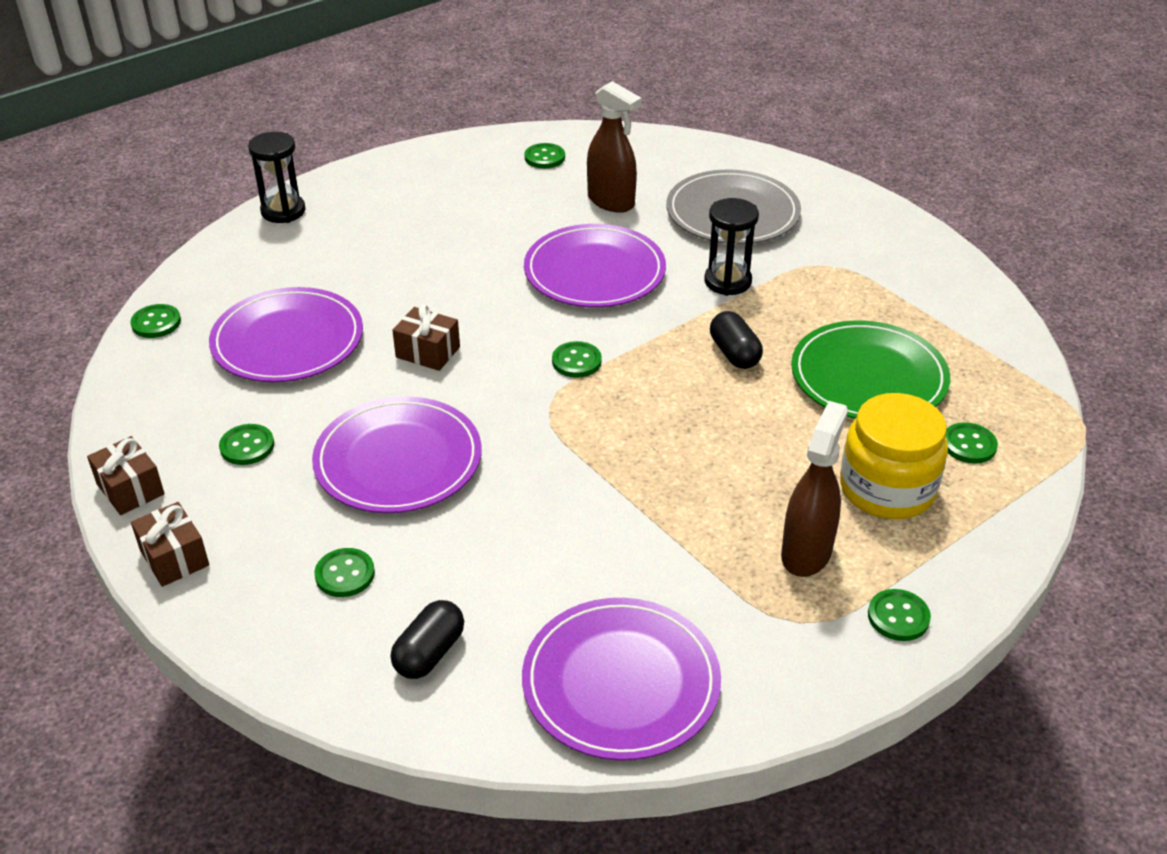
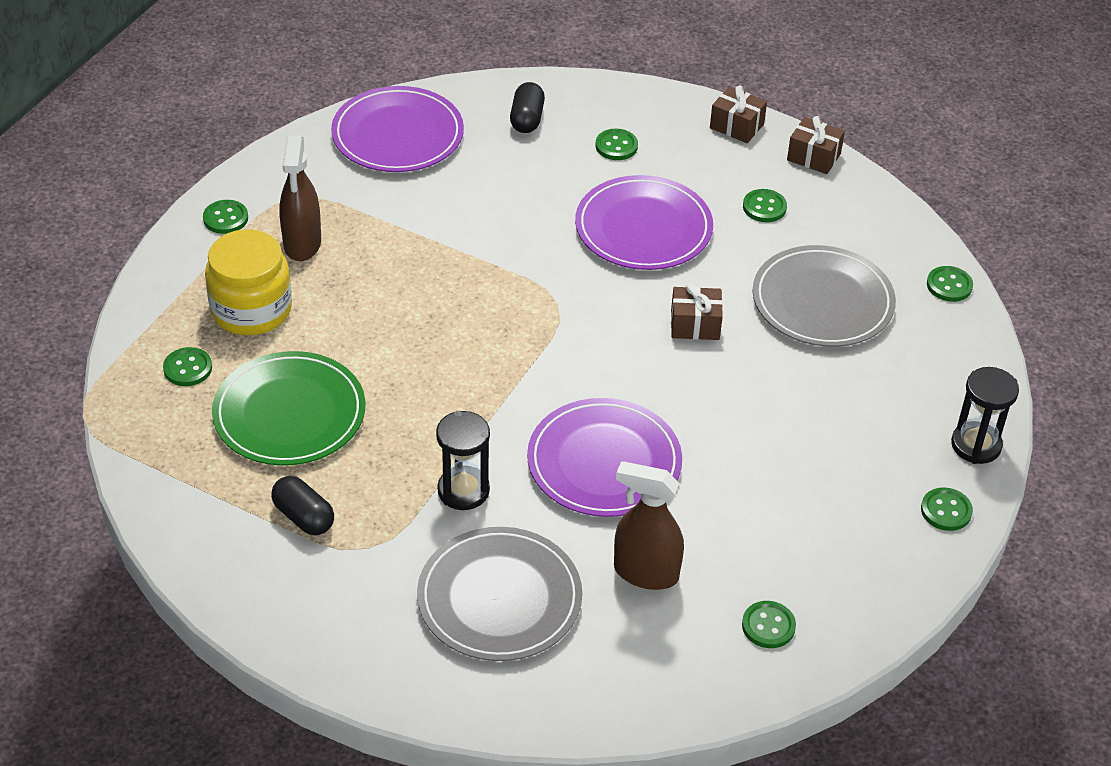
camera: 155 degrees right, 5 degrees up
(288, 340) = (822, 301): purple plate -> grey plate
(576, 361) = (560, 353): green button -> green button (946, 511)
(734, 353) = (422, 403): black capsule -> black capsule (304, 517)

